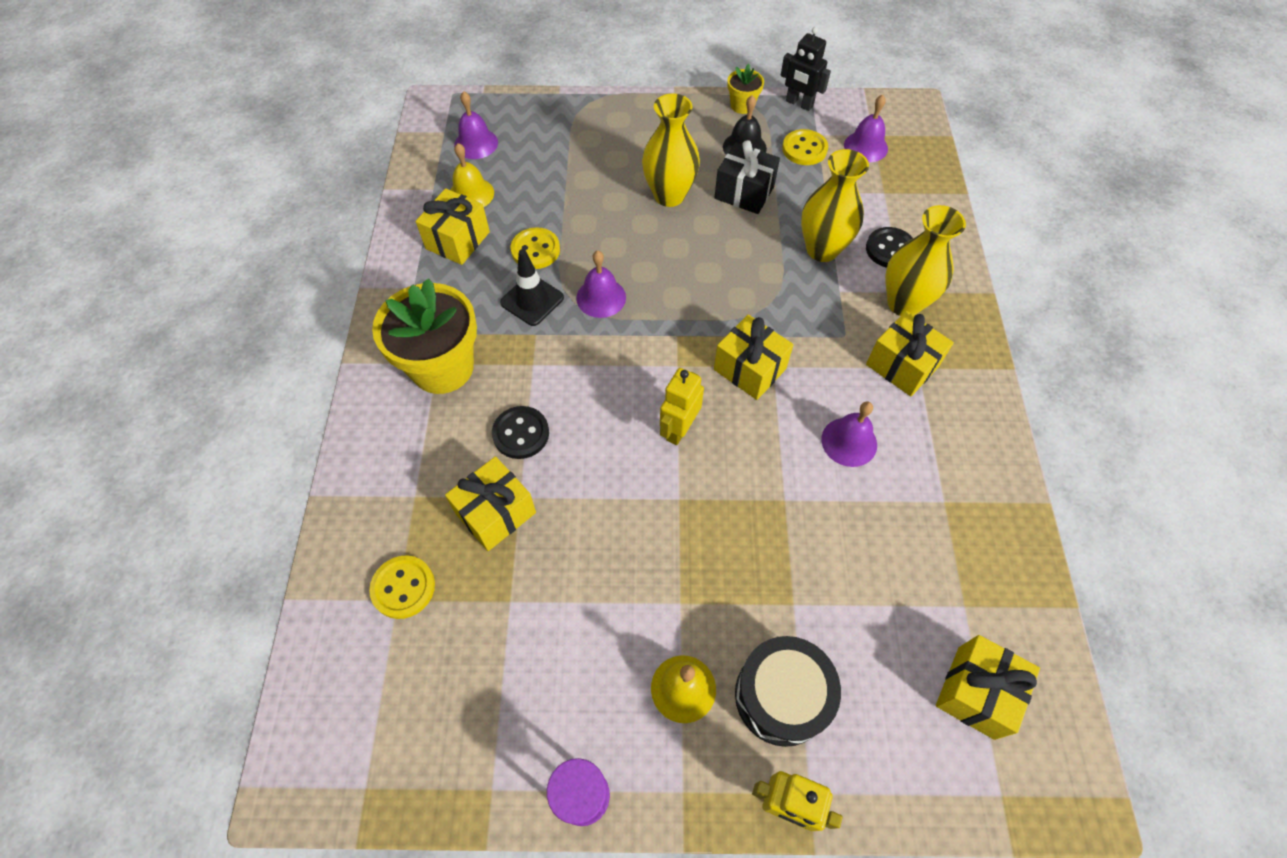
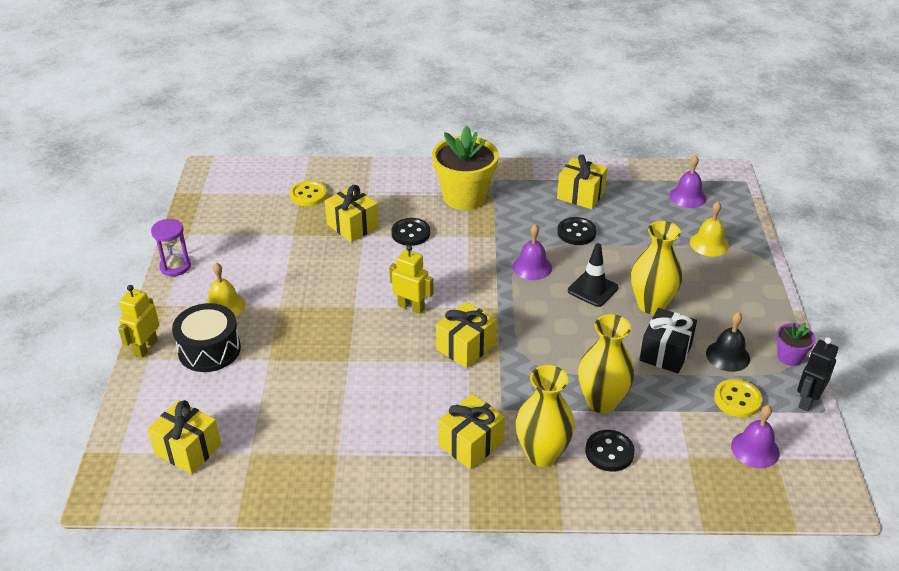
camera: 90 degrees right, 20 degrees down
(471, 194) = (630, 198): yellow bell -> yellow bell (709, 244)
(532, 300) = (526, 233): black traffic cone -> black traffic cone (592, 289)
(535, 250) = (576, 232): yellow button -> black button
(742, 105) = (789, 357): yellow flower pot -> purple flower pot
(849, 441) = (396, 401): purple bell -> none

